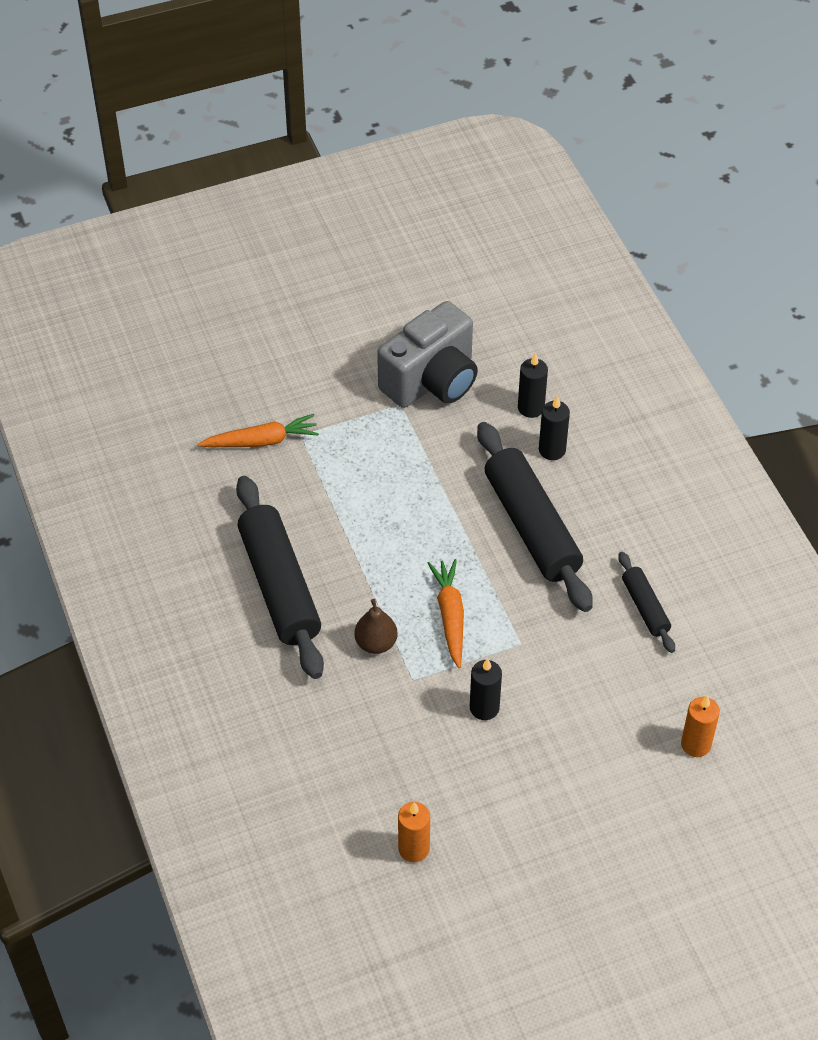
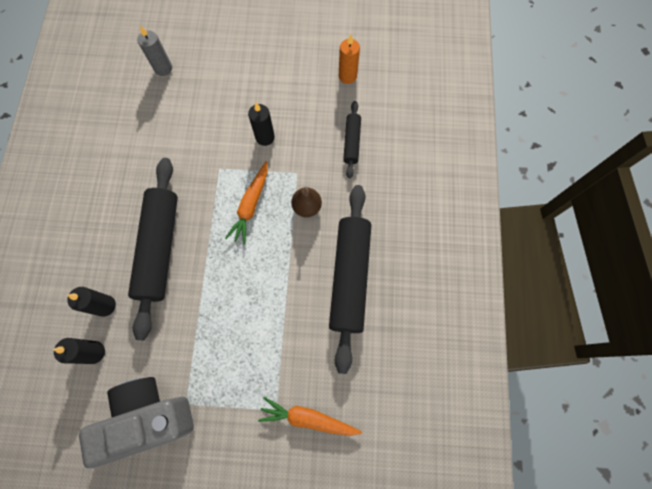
camera: 155 degrees left, 20 degrees up
(645, 607) = (130, 159): black rolling pin -> black rolling pin (351, 142)
(696, 744) = (163, 68): orange candle -> grey candle

